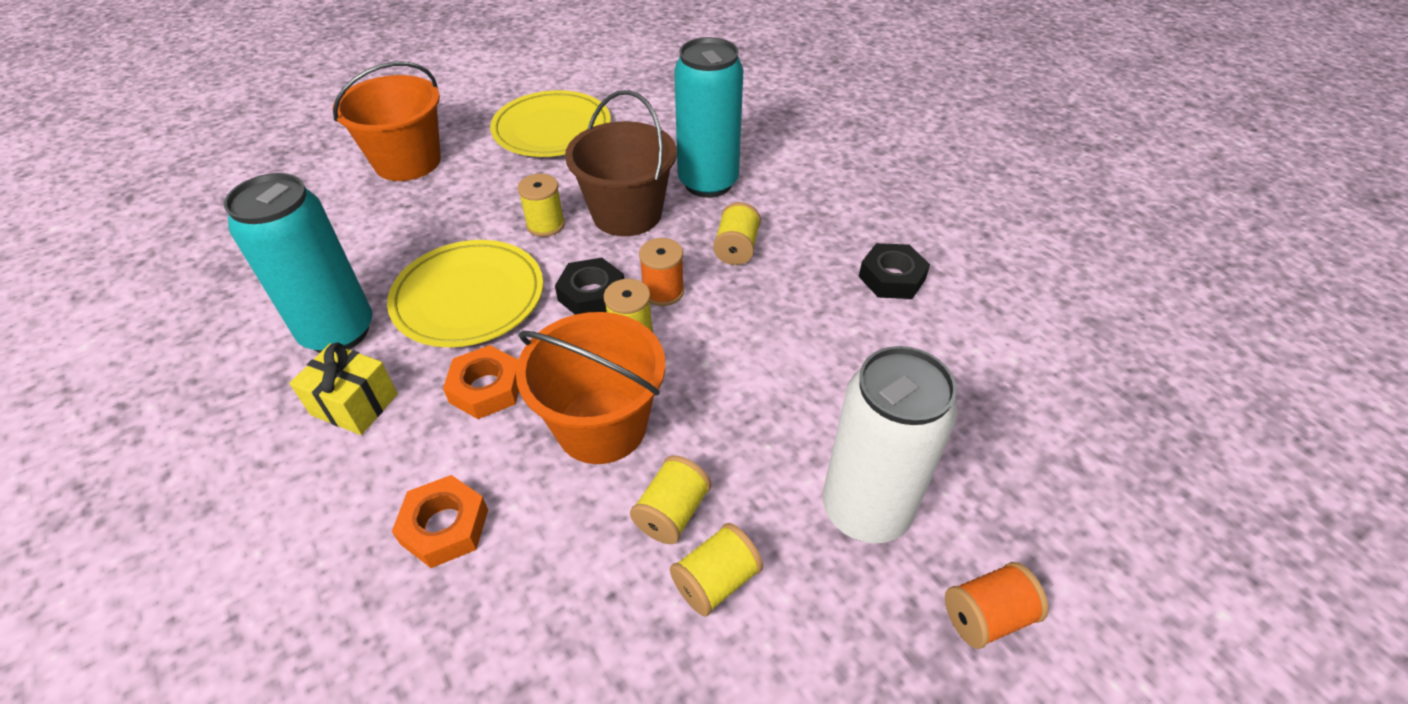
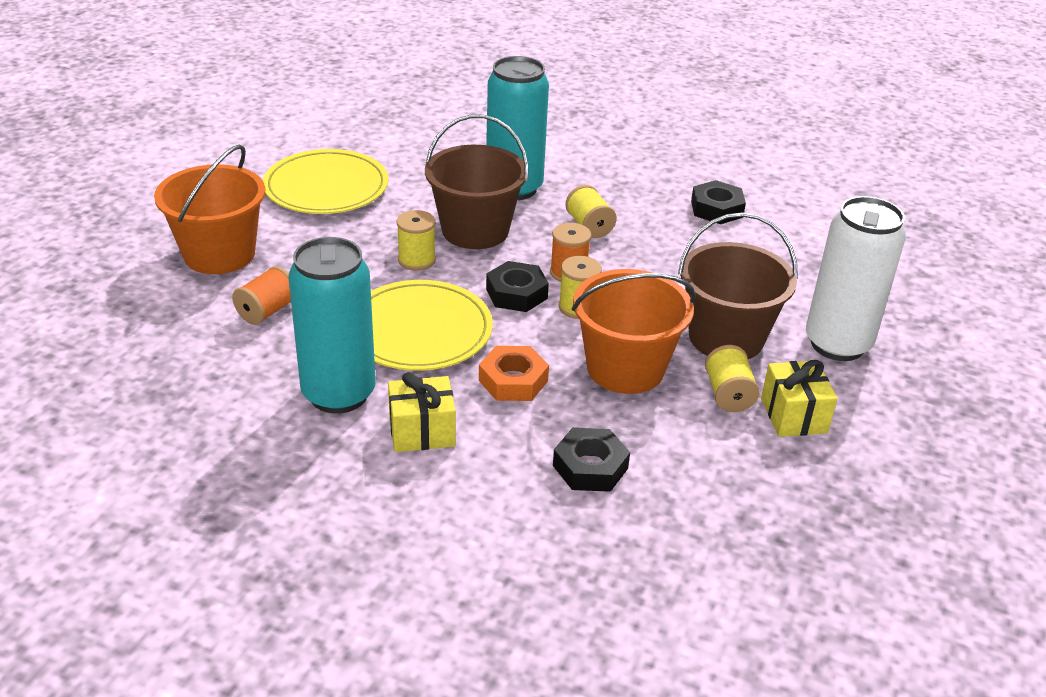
camera: 35 degrees left, 10 degrees down
(444, 526) = (590, 467): orange nut -> black nut
(716, 581) = (793, 415): yellow spool -> yellow gift
(743, 439) = (726, 338): none -> brown bucket
(986, 616) = (949, 366): orange spool -> orange spool (267, 311)

